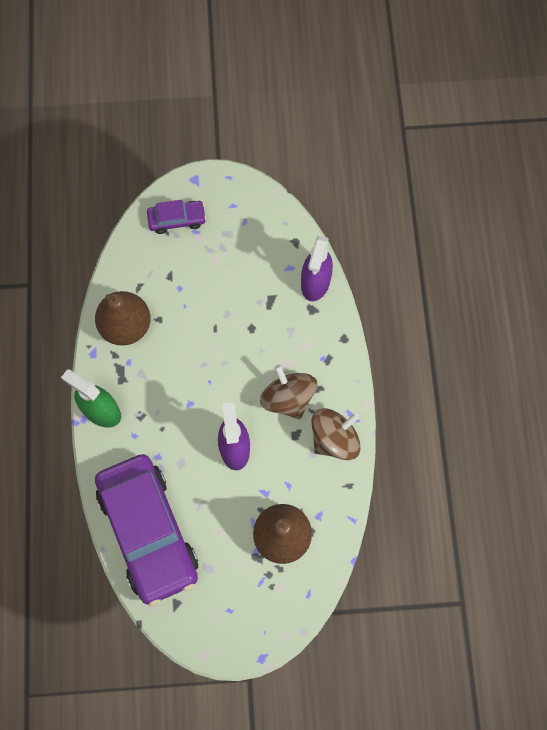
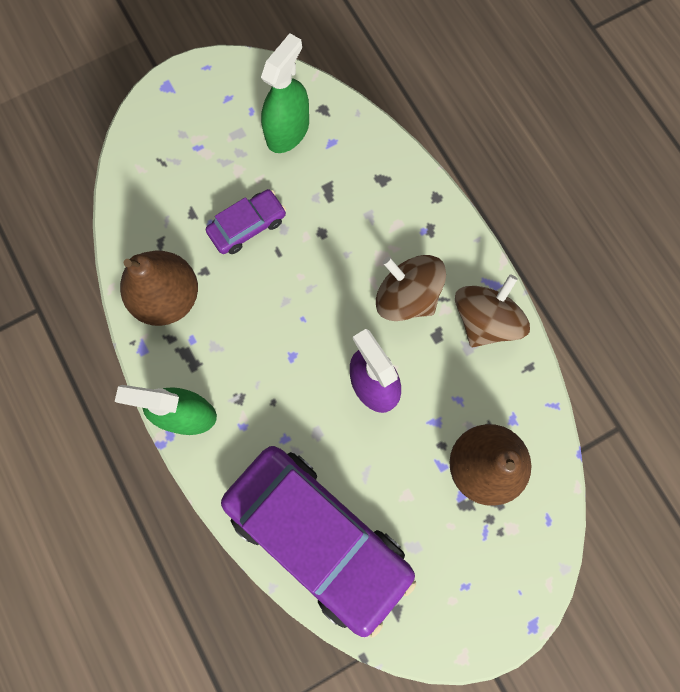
camera: 25 degrees left, 5 degrees up
(177, 220) = (168, 142): purple car -> purple car (247, 226)
(263, 247) = (287, 131): none -> green spray bottle
(315, 282) = (370, 146): purple spray bottle -> none

